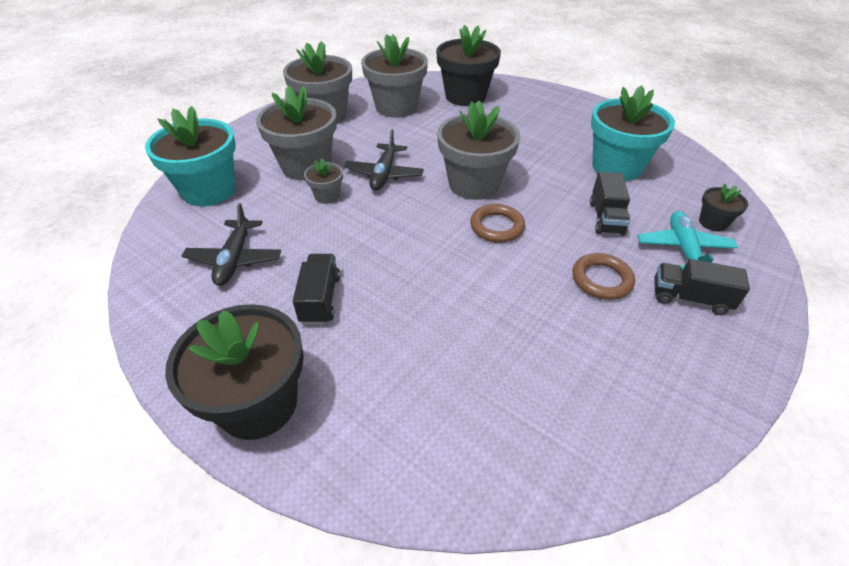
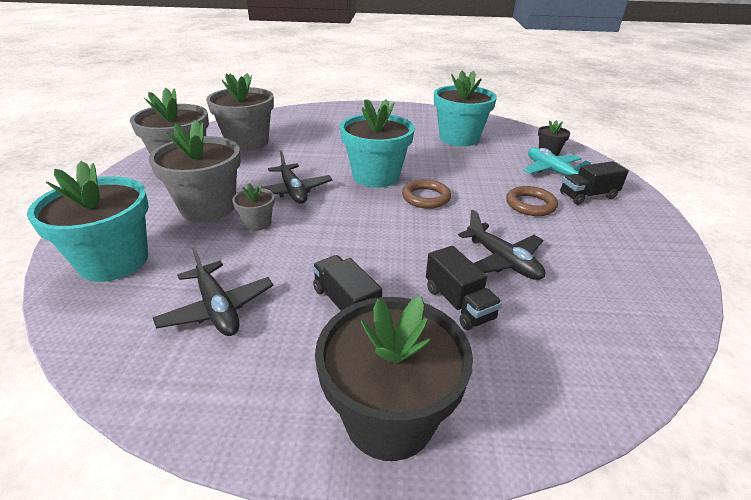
camera: 35 degrees left, 10 degrees down
(465, 96) = (300, 122): black flower pot -> none
(474, 184) = (376, 176): grey flower pot -> turquoise flower pot
(494, 326) = (502, 261): none -> black plane
(606, 218) = (488, 169): black truck -> black truck (458, 303)

